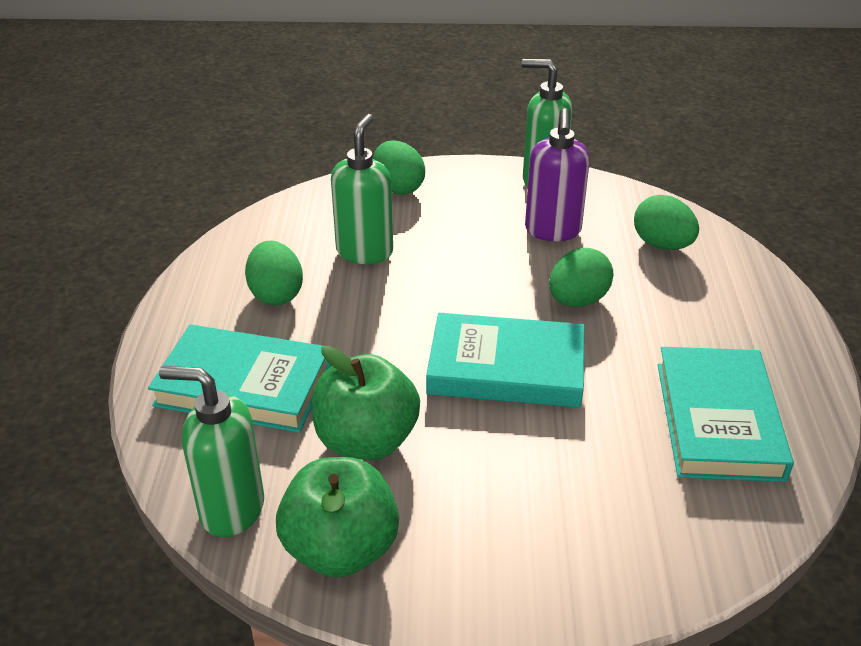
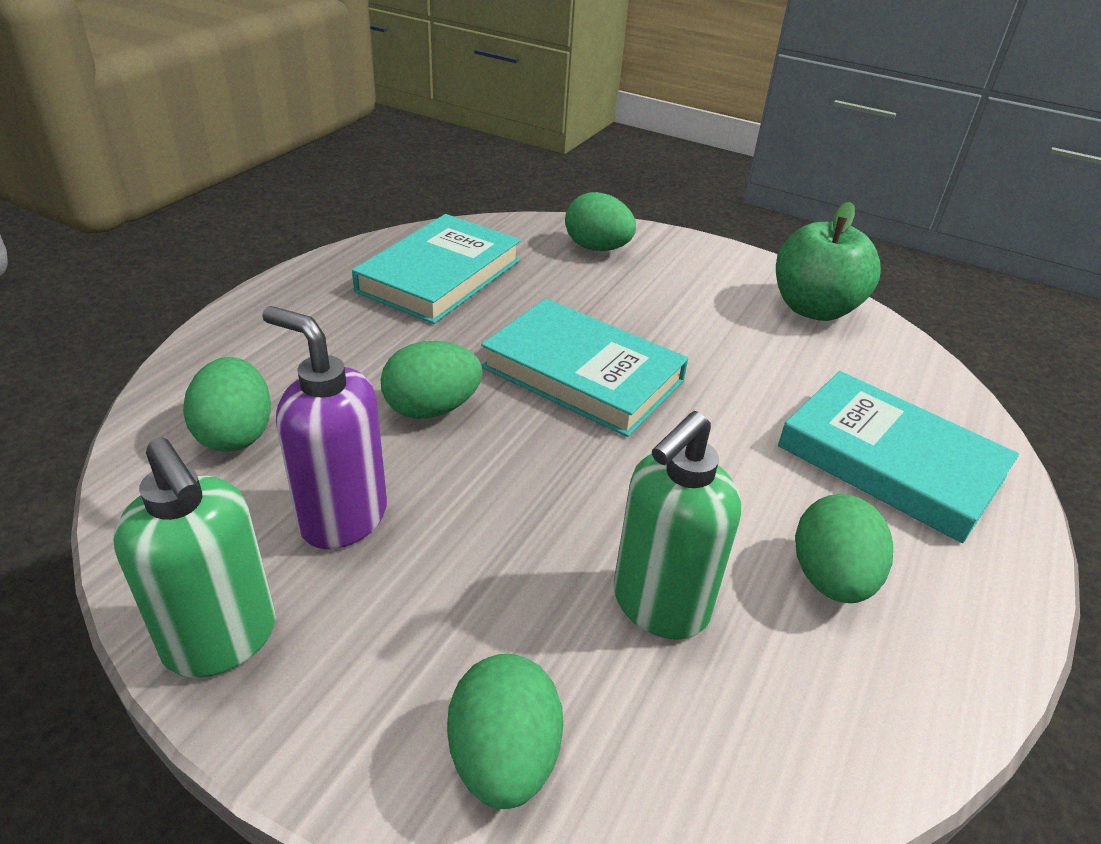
camera: 155 degrees left, 0 degrees up
(231, 509) = (907, 360): green soap dispenser -> none
(366, 440) = (764, 365): green apple -> none
(553, 231) = (342, 518): purple soap dispenser -> purple soap dispenser turned 90 degrees counterclockwise
(625, 542) = (597, 248): none -> green egg

